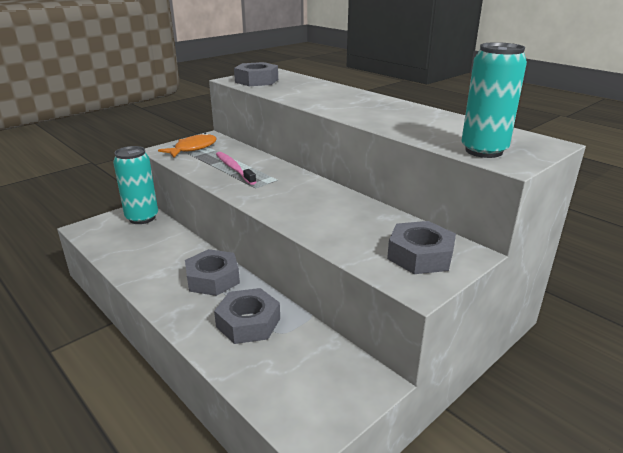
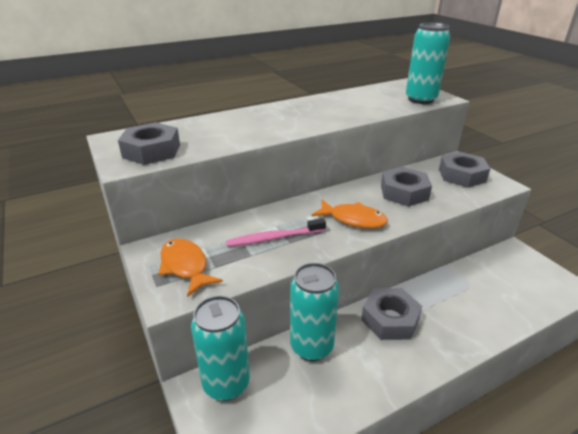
camera: 75 degrees left, 5 degrees up
(176, 244) = (311, 347): none -> turquoise can
(248, 323) = (459, 301): grey nut -> grey nut (404, 192)
(275, 195) = (353, 219): none -> orange fish

